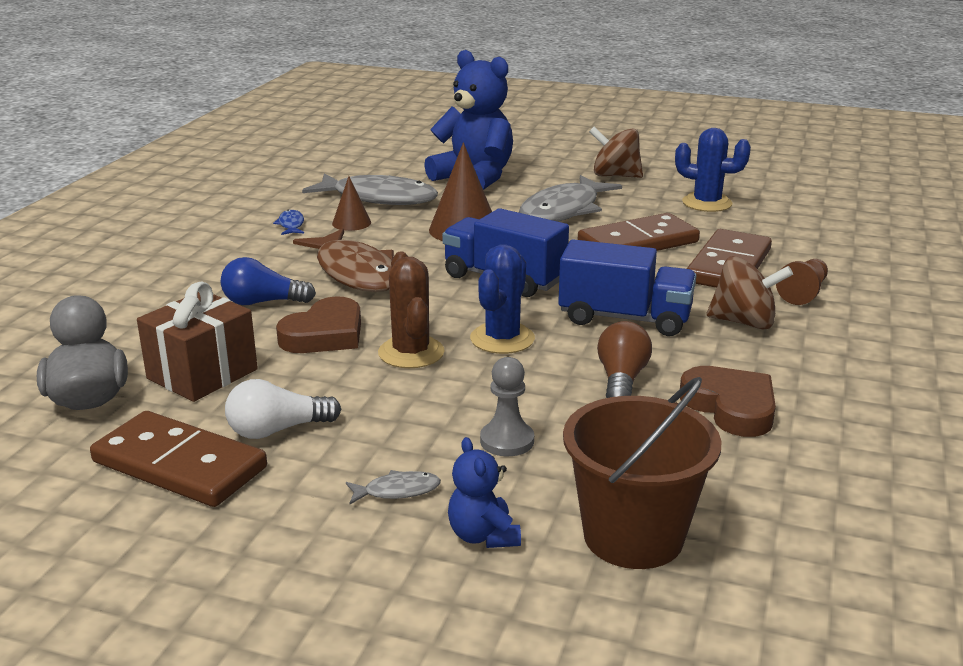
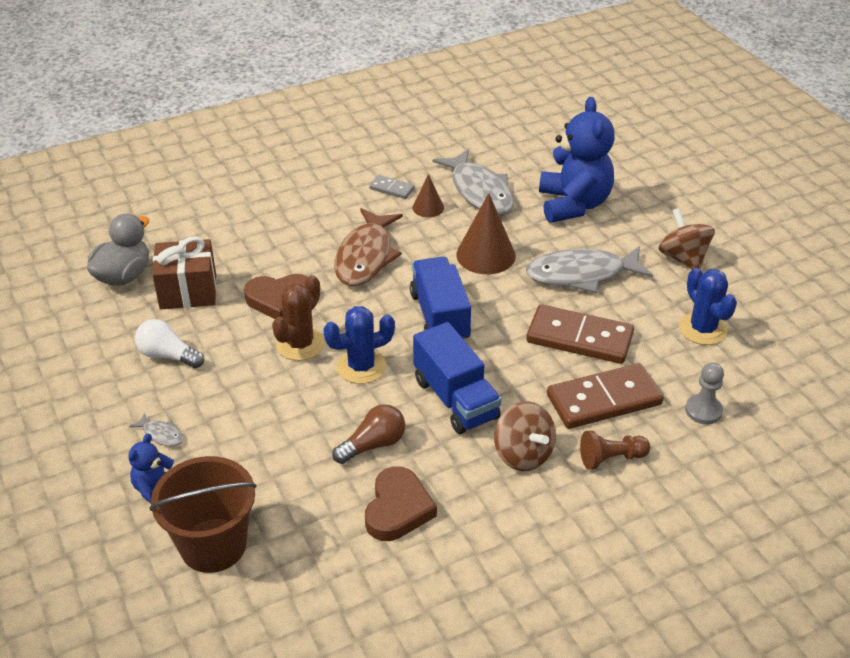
camera: 45 degrees right, 15 degrees up
(179, 465) = (103, 348): brown domino -> none
(263, 302) = (285, 252): blue light bulb -> none
(291, 225) = (391, 189): blue fish -> grey domino
(507, 441) = (251, 442): grey pawn -> grey pawn (703, 410)

